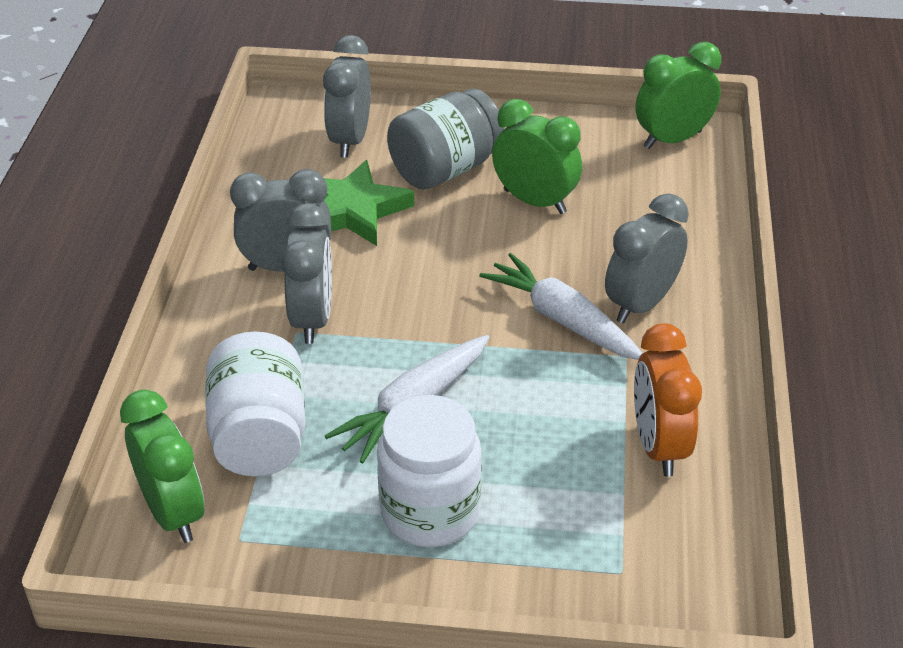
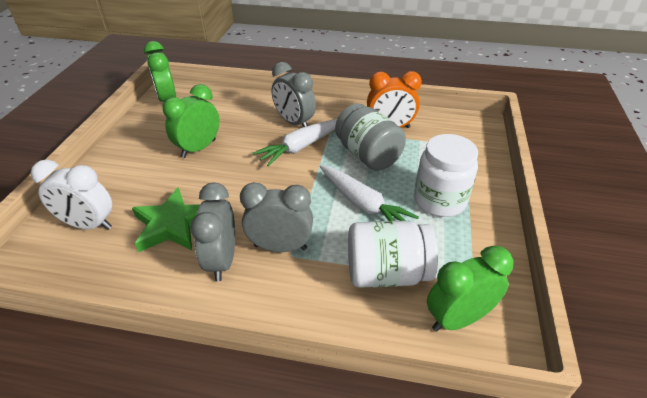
camera: 85 degrees left, 0 degrees up
(350, 140) = (89, 225): grey clock -> white clock
(445, 169) = (149, 181): grey jar -> grey jar (368, 155)

